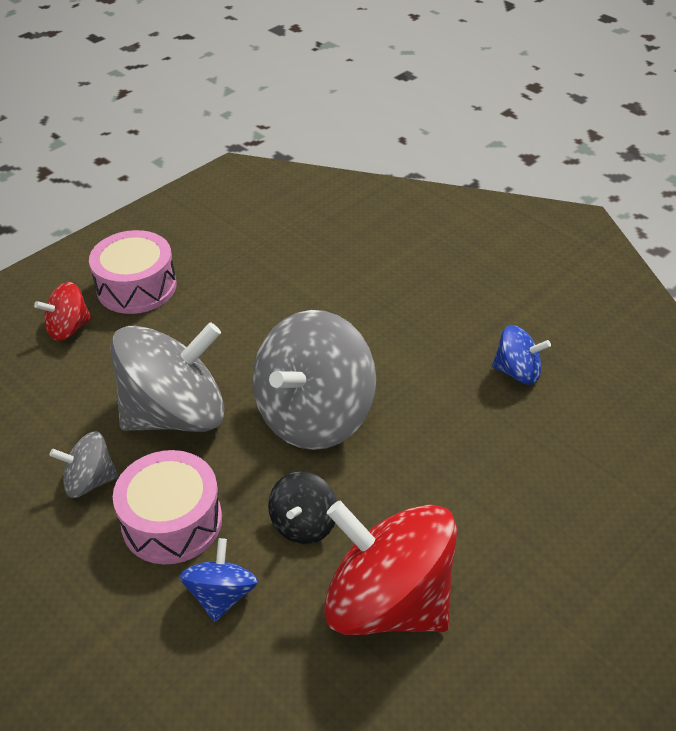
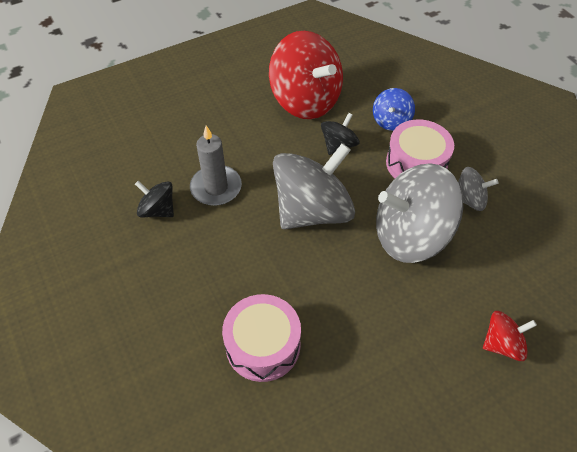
camera: 165 degrees left, 10 degrees up
(136, 287) = (441, 383): pink drum -> pink drum (263, 345)
(460, 416) = (216, 187): none -> grey candle
(517, 372) = (158, 210): blue spinning top -> black spinning top

